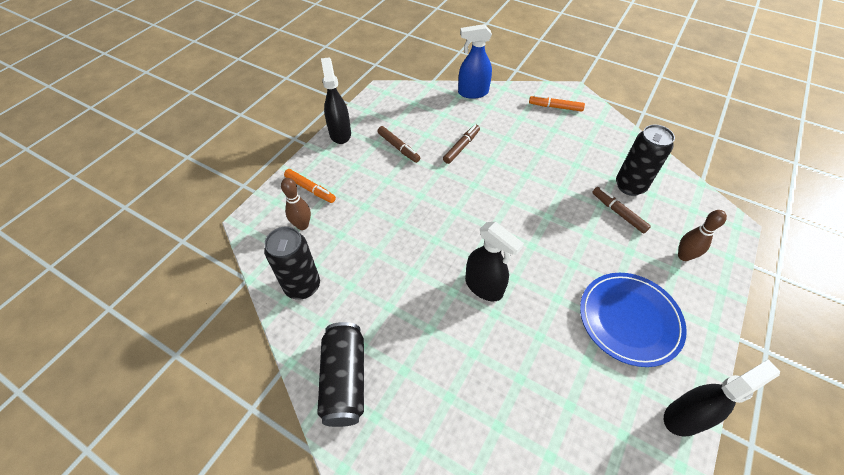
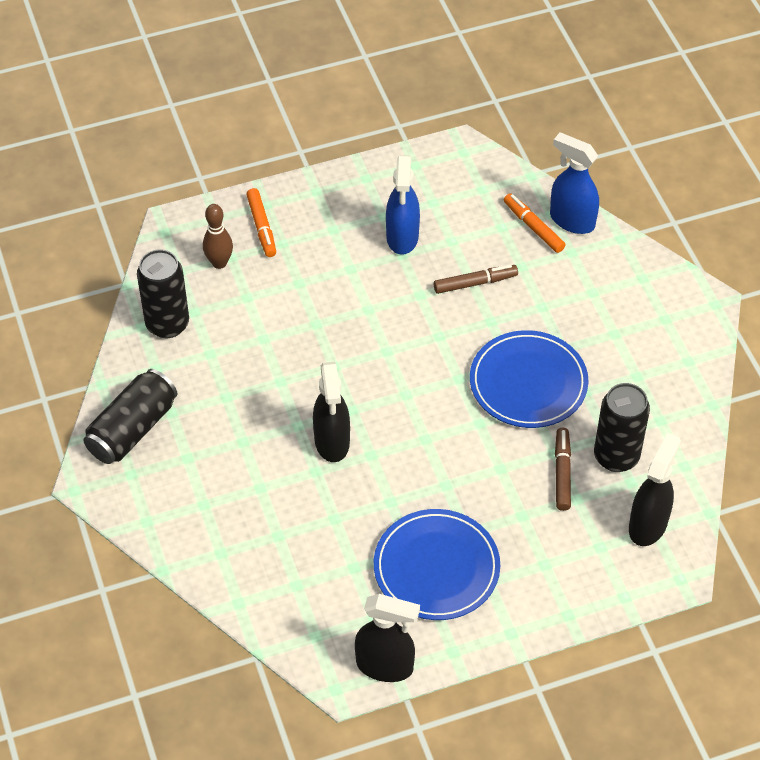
camera: 40 degrees right, 0 degrees up
(340, 133) = (354, 177): black spray bottle -> black spray bottle (648, 525)
(398, 147) = (402, 237): brown marker -> blue spray bottle
(545, 178) = (528, 383): none -> blue plate
(555, 107) = (655, 307): orange marker -> orange marker (533, 227)
(684, 256) = (573, 560): brown bowling pin -> none

